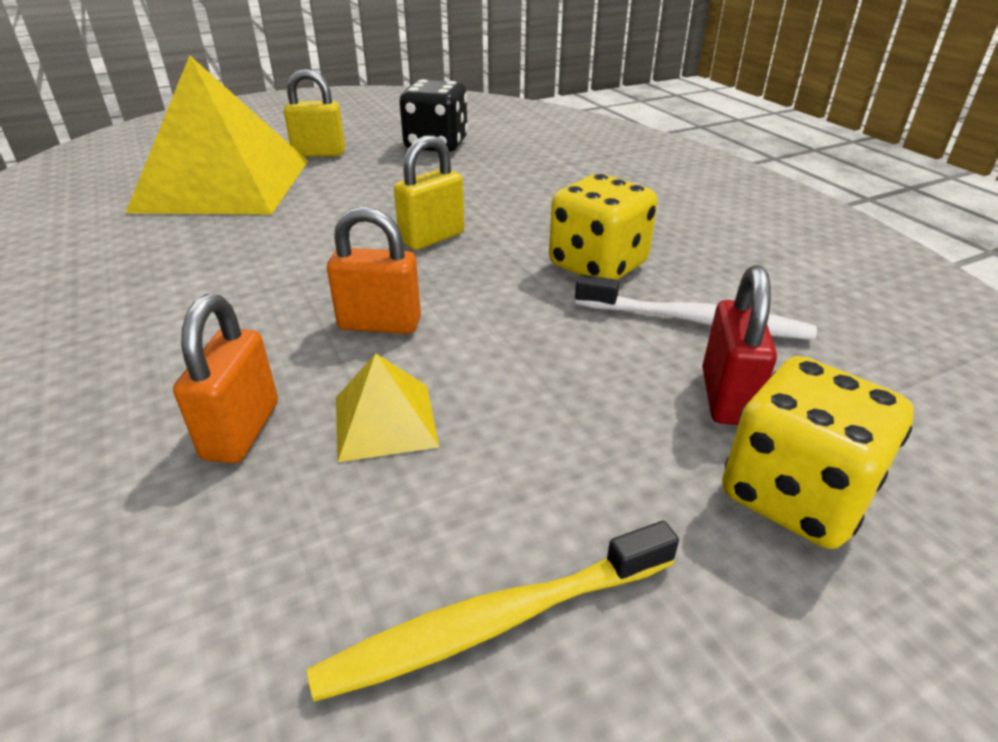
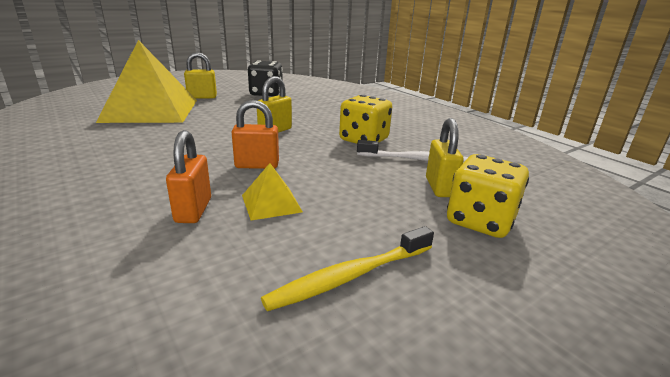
camera: 10 degrees left, 10 degrees down
(726, 397) = (439, 187): red padlock -> yellow padlock

